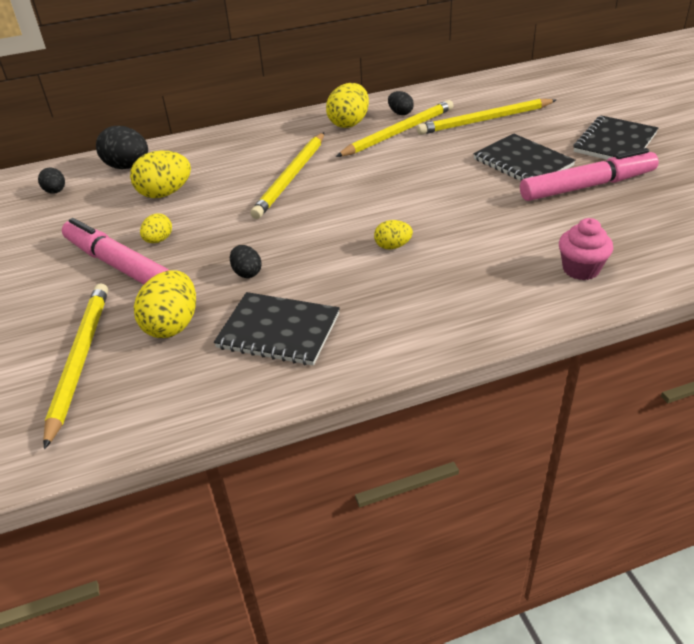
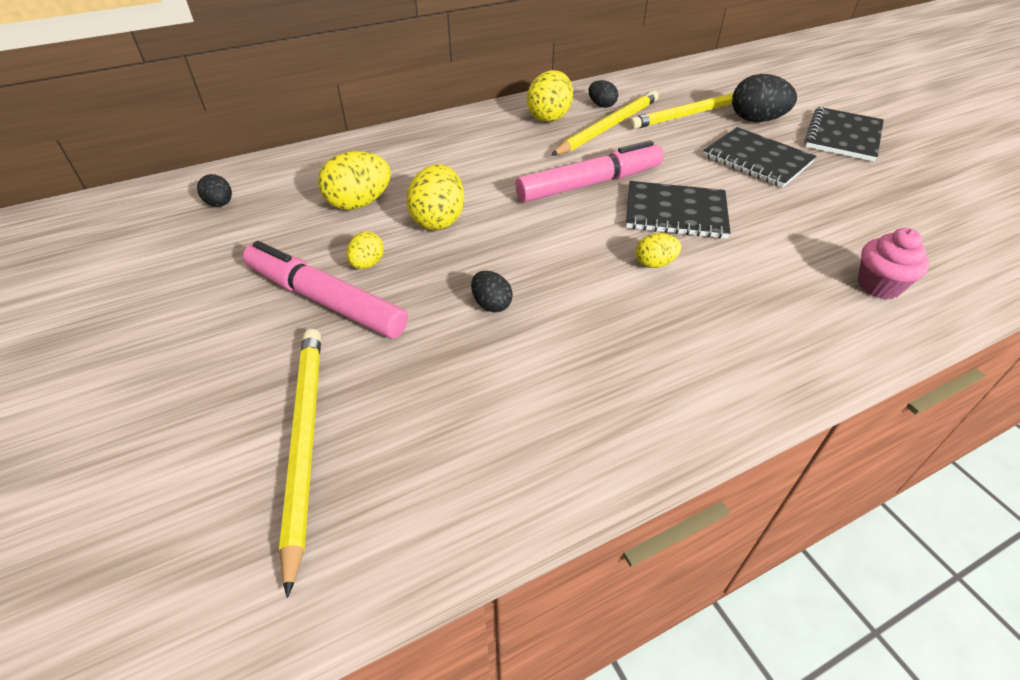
camera: 10 degrees left, 5 degrees up
(128, 167) = (304, 171): black egg -> black egg (756, 120)
(172, 325) = (417, 382): yellow egg -> yellow egg (438, 220)
(278, 331) = (557, 384): black notebook -> black notebook (675, 212)
(291, 177) = (505, 181): yellow pencil -> none
(586, 186) = (837, 186): pink marker -> pink marker (589, 184)

